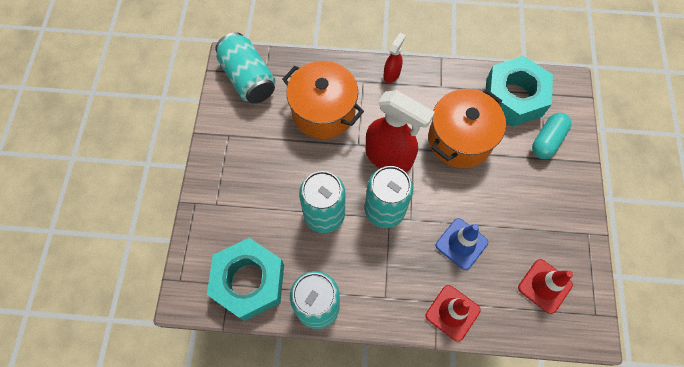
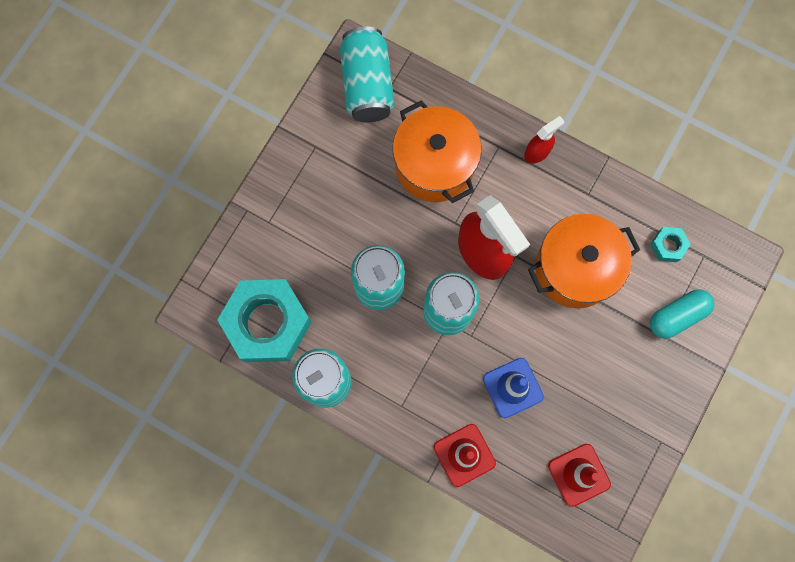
camera: 25 degrees right, 10 degrees up
(514, 97) = (668, 246): turquoise nut -> turquoise nut, size x0.42

